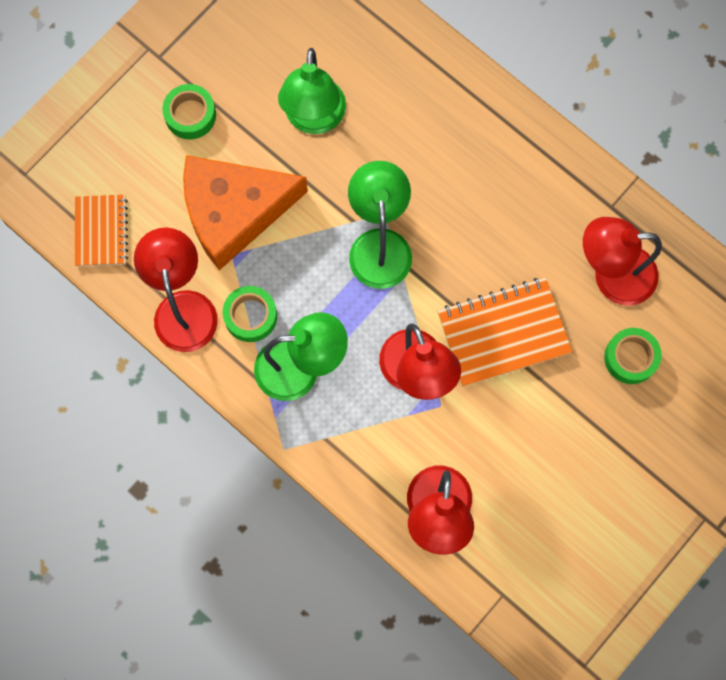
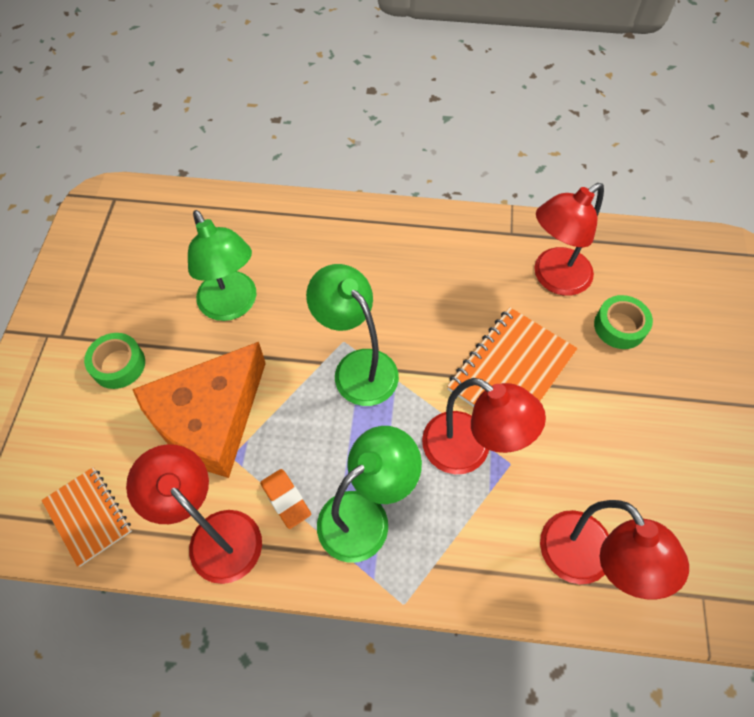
camera: 35 degrees left, 15 degrees down
(250, 316) = (286, 499): green tape -> orange eraser

